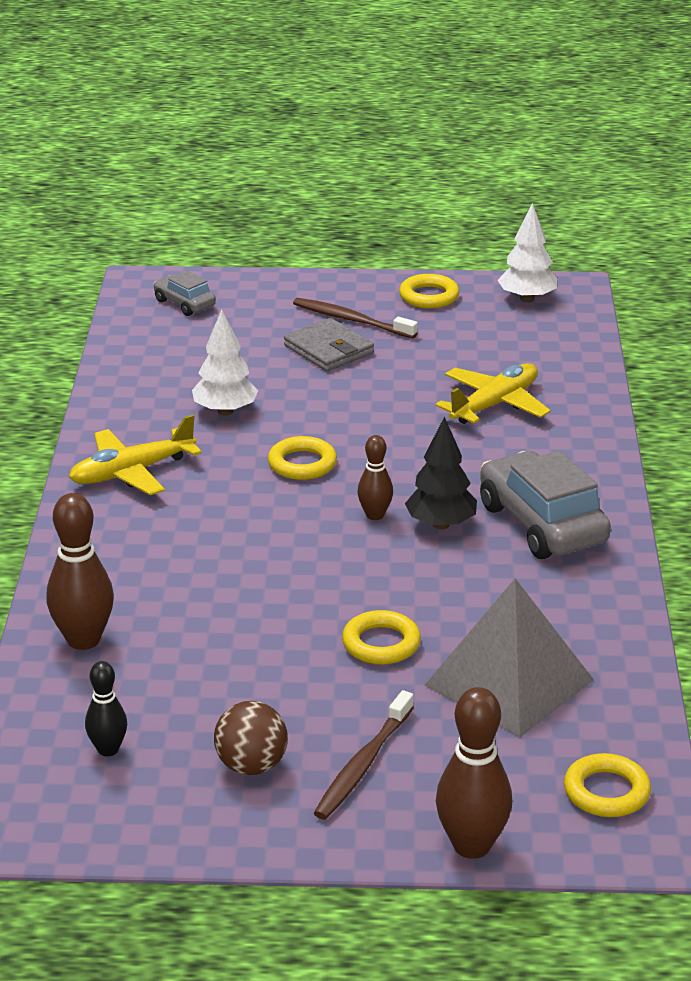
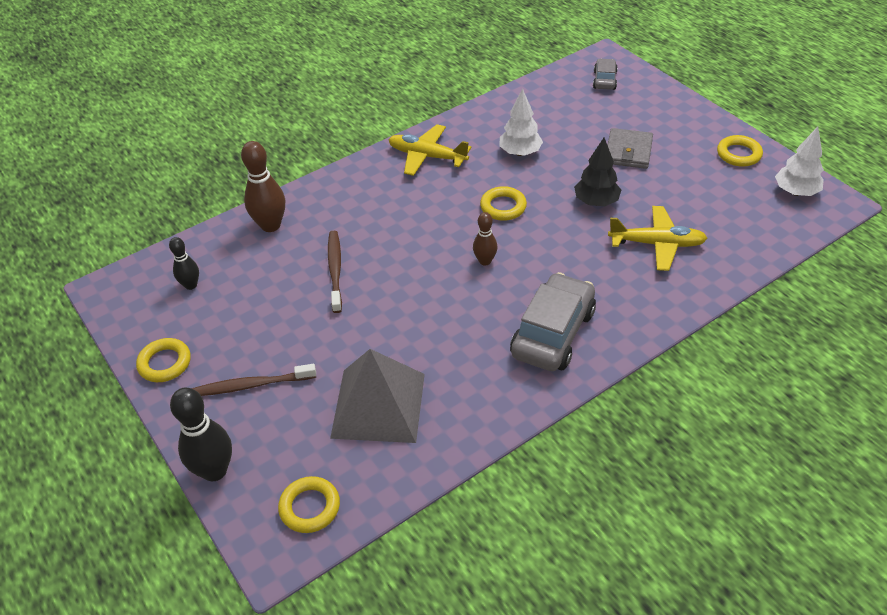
camera: 55 degrees right, 15 degrees up
(251, 766) = (217, 343): brown ball -> none
(351, 320) = (670, 141): brown toothbrush -> brown toothbrush (335, 270)
(381, 644) = (366, 331): yellow ring -> yellow ring (165, 363)
(440, 524) = (505, 291): black tree -> black tree (596, 202)
(471, 846) = (214, 470): brown bowling pin -> black bowling pin

